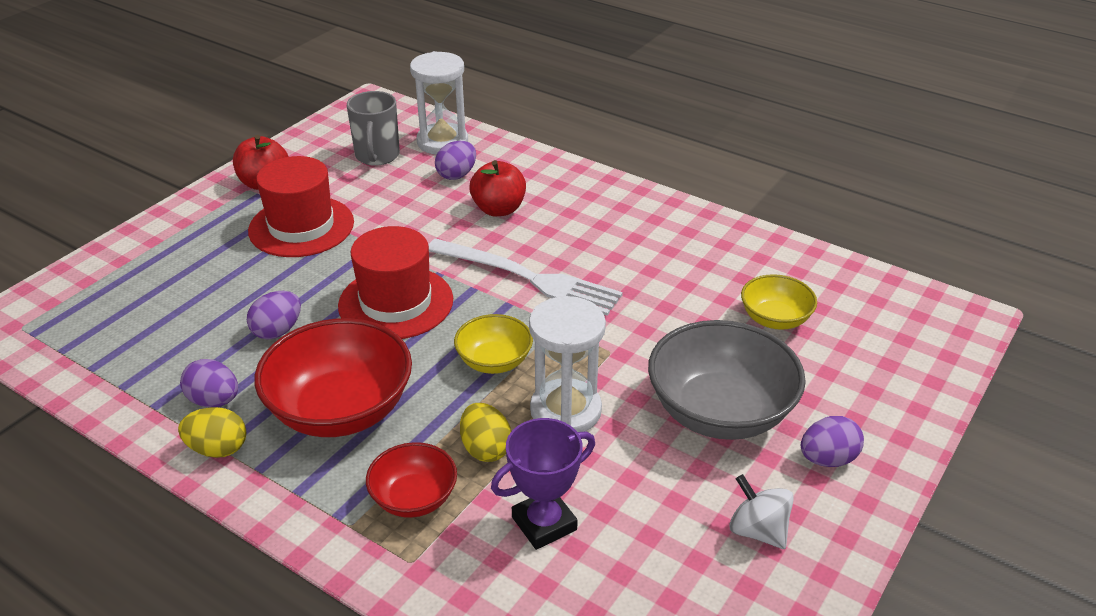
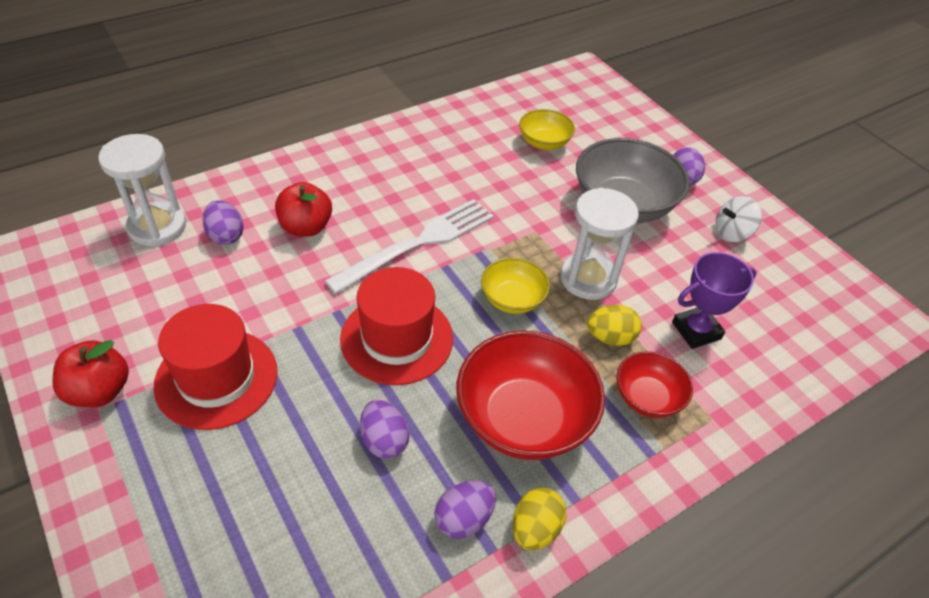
camera: 70 degrees left, 10 degrees up
(377, 156) = (135, 281): grey mug -> none
(544, 523) = (696, 330): purple trophy -> purple trophy turned 75 degrees clockwise

